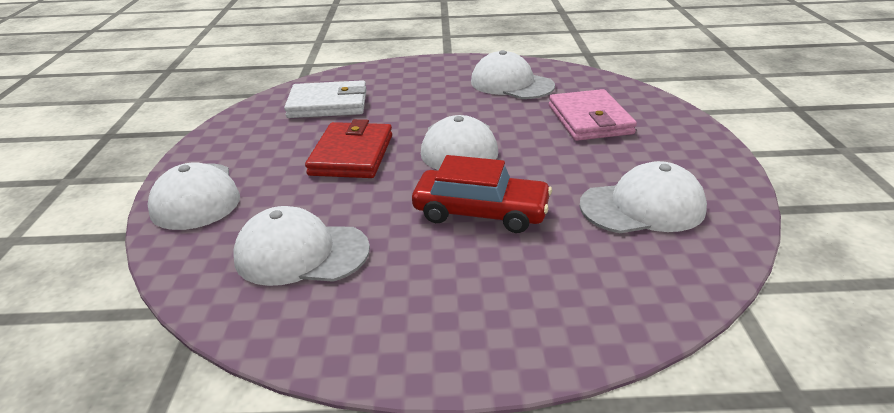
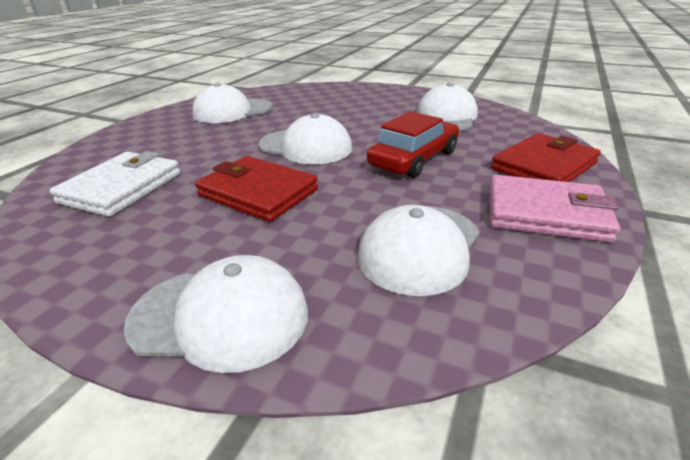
camera: 65 degrees left, 0 degrees up
(539, 311) = (543, 166): none -> red wallet
(590, 120) = (325, 104): pink wallet -> pink wallet (545, 213)

